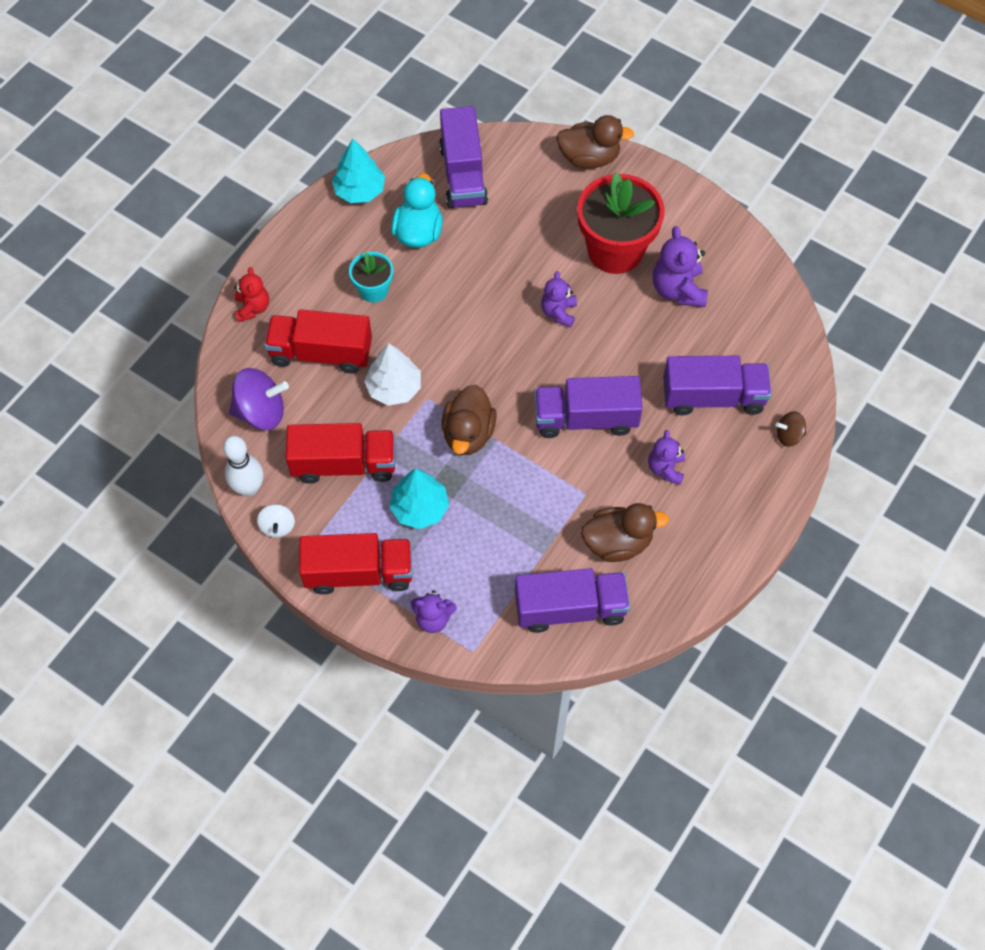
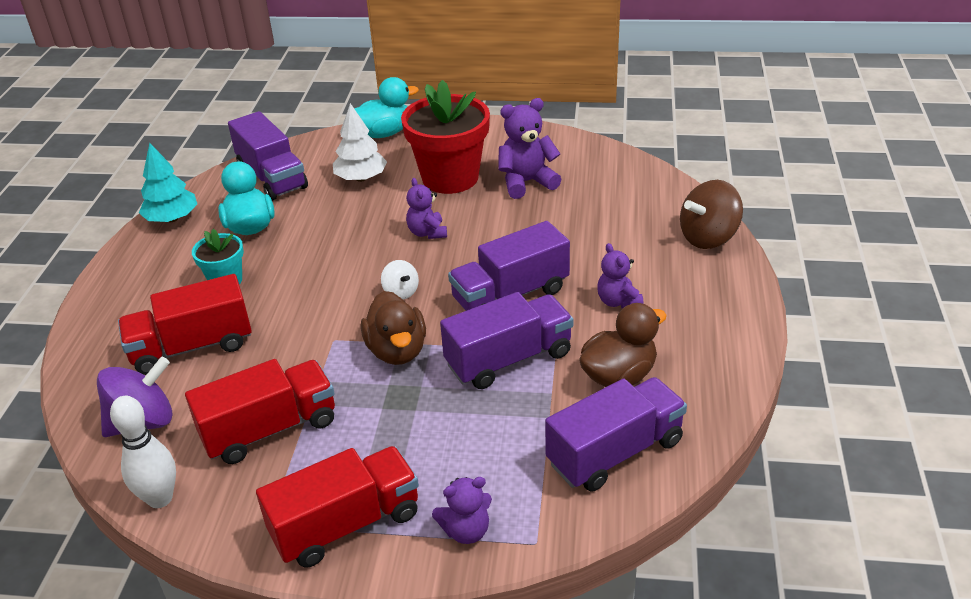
camera: 25 degrees left, 25 degrees down
(253, 308) = (93, 339): red teddy bear -> none
(277, 526) = (216, 521): white spinning top -> white spinning top (401, 292)
(394, 388) = (291, 345): white tree -> white tree (361, 178)
(419, 508) = (383, 433): turquoise tree -> none
(589, 158) = (384, 133): brown duck -> turquoise duck
(678, 289) = (526, 182): purple teddy bear -> purple teddy bear turned 105 degrees clockwise
(713, 397) = (618, 237): purple truck -> purple truck (509, 359)
(788, 435) = (708, 237): brown spinning top -> brown spinning top, size x1.84

